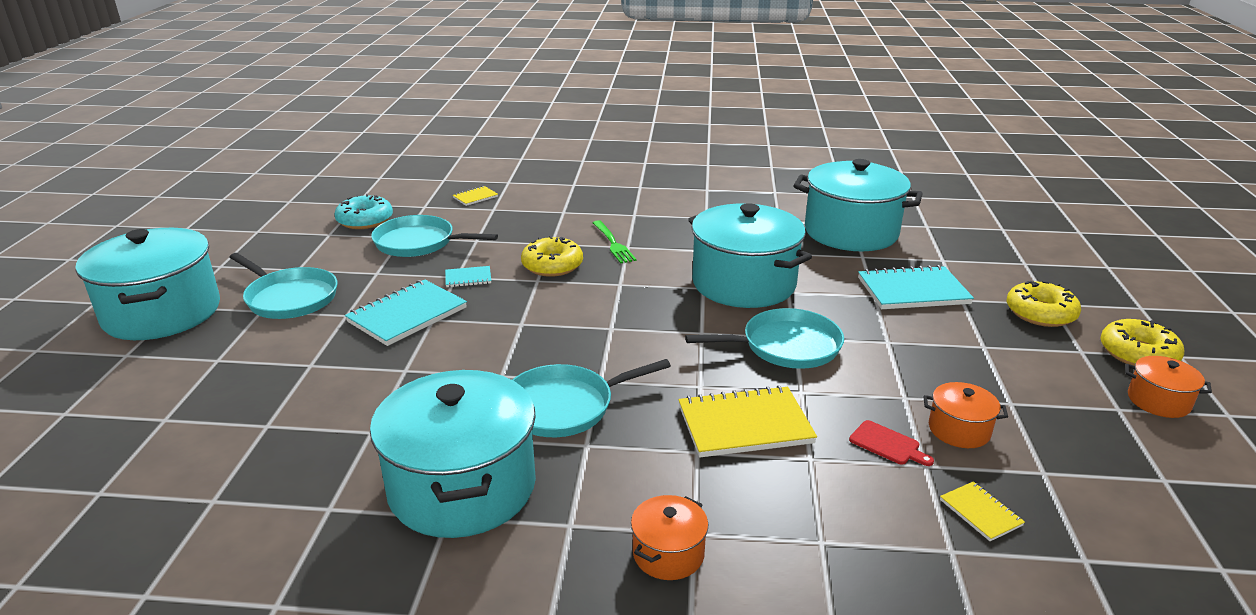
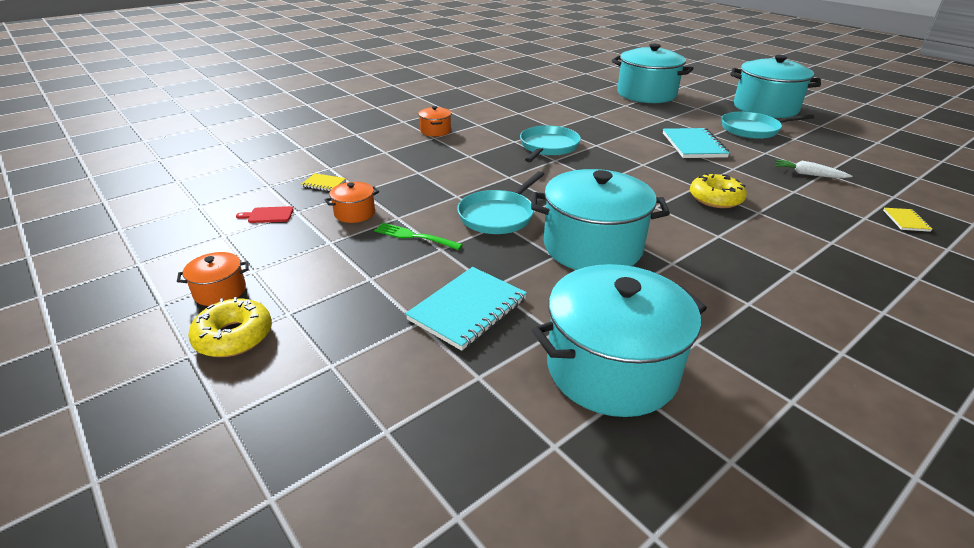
camera: 135 degrees right, 5 degrees up
(365, 220) = (874, 171): turquoise donut -> none
(418, 243) = (808, 174): turquoise pan -> white carrot
(462, 487) = (530, 118): turquoise pot -> turquoise pot (646, 94)
(468, 278) = (726, 170): turquoise notebook -> none
(613, 243) = (731, 233): green fork -> green fork (414, 236)
(744, 425) = (464, 172): yellow notebook -> none
(887, 444) = (388, 191): red cutting board -> red cutting board (268, 215)
(1040, 313) = (337, 344): yellow donut -> none

